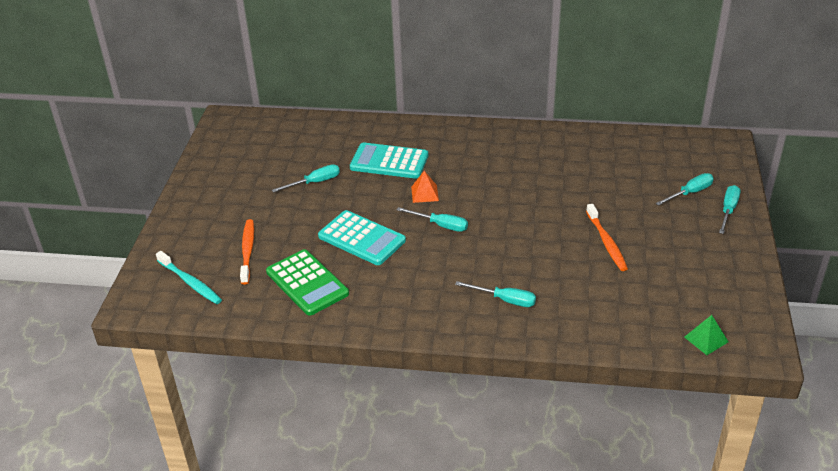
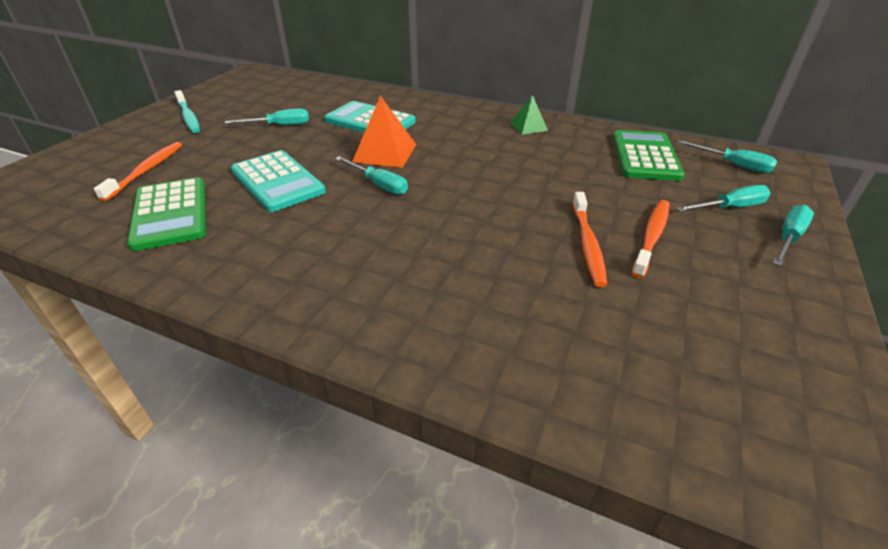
camera: 15 degrees right, 0 degrees up
(190, 282) = (53, 188): turquoise toothbrush -> turquoise toothbrush (188, 117)
(425, 193) = (385, 153): orange pyramid -> orange pyramid, size x1.63
(505, 300) = (398, 289): turquoise screwdriver -> turquoise screwdriver (733, 165)
(623, 156) = (645, 156): none -> green calculator
(645, 228) = (651, 237): none -> orange toothbrush
(706, 339) = (725, 446): green pyramid -> green pyramid (528, 126)

